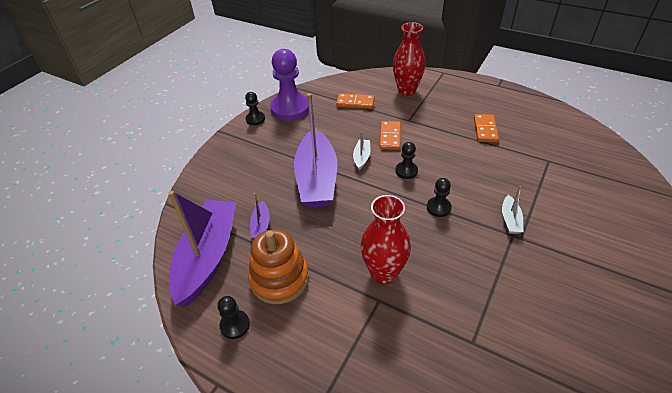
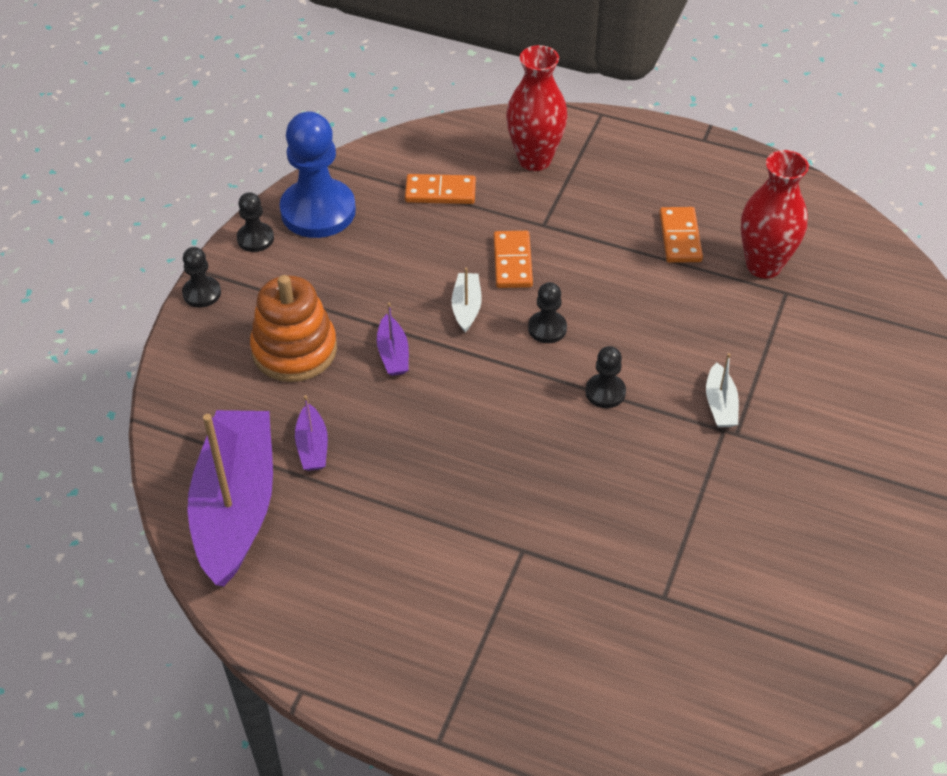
camera: 10 degrees left, 5 degrees up
(235, 325) = (307, 607): black pawn -> black pawn (202, 293)
(279, 279) = (362, 531): orange stacking toy -> orange stacking toy (294, 350)
(290, 108) = (318, 211): purple pawn -> blue pawn
(317, 179) = (393, 354): purple boat -> purple boat, size x0.41
(383, 273) = (525, 508): red vase -> red vase (763, 265)

